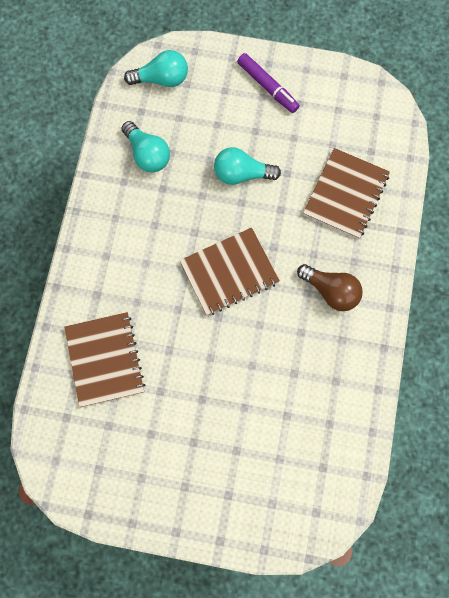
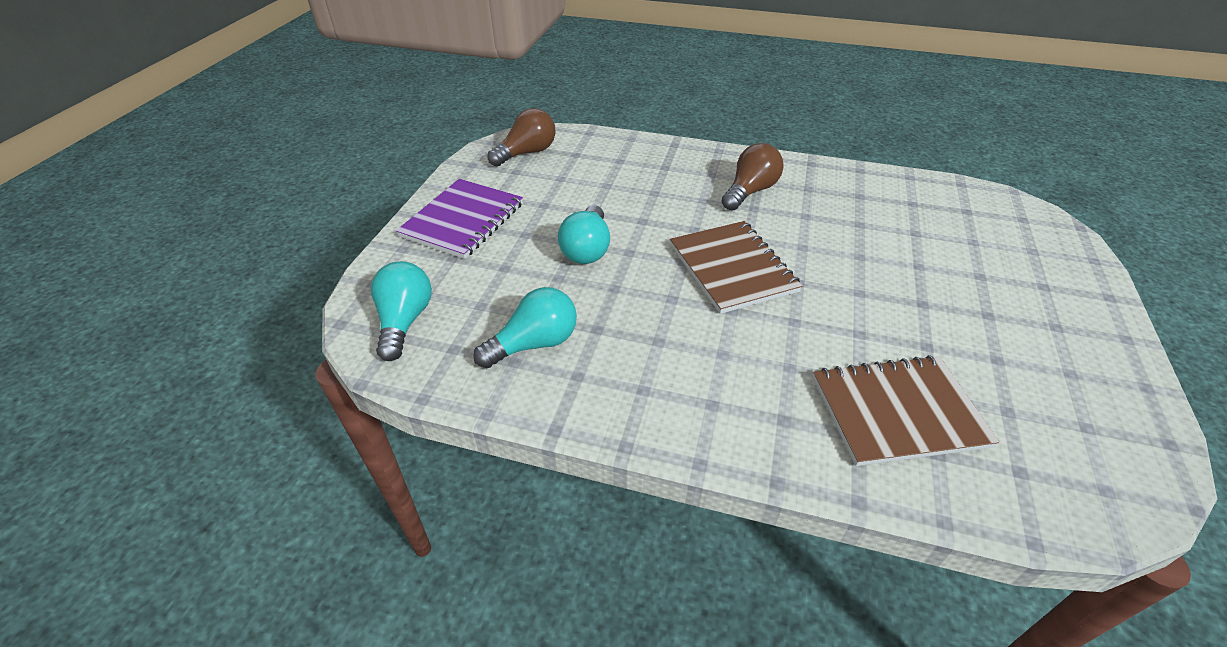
camera: 85 degrees left, 30 degrees down
(267, 87) = (463, 220): purple marker -> purple notebook
(345, 194) = (627, 173): brown notebook -> none
(367, 113) = (527, 153): none -> brown light bulb

